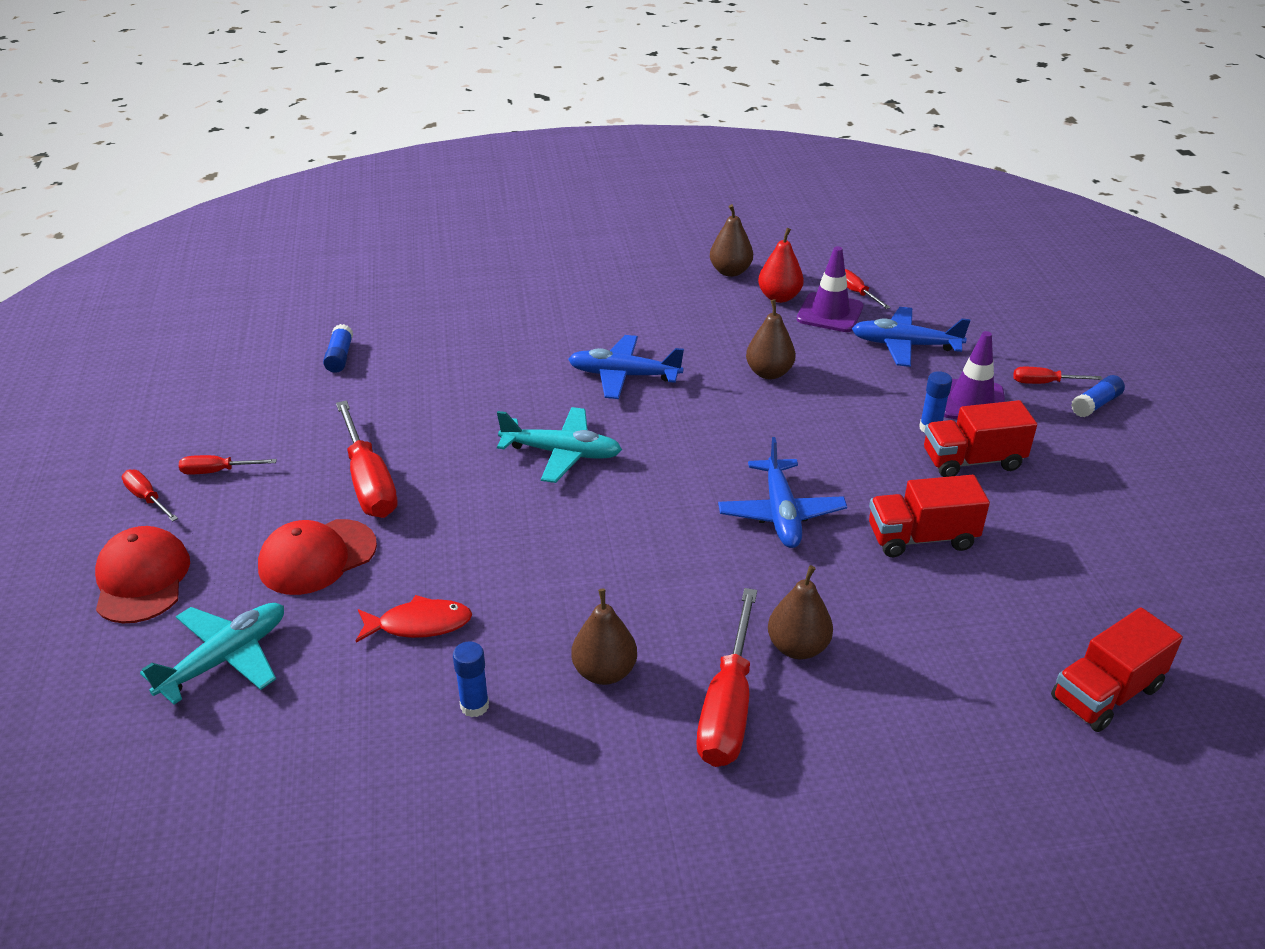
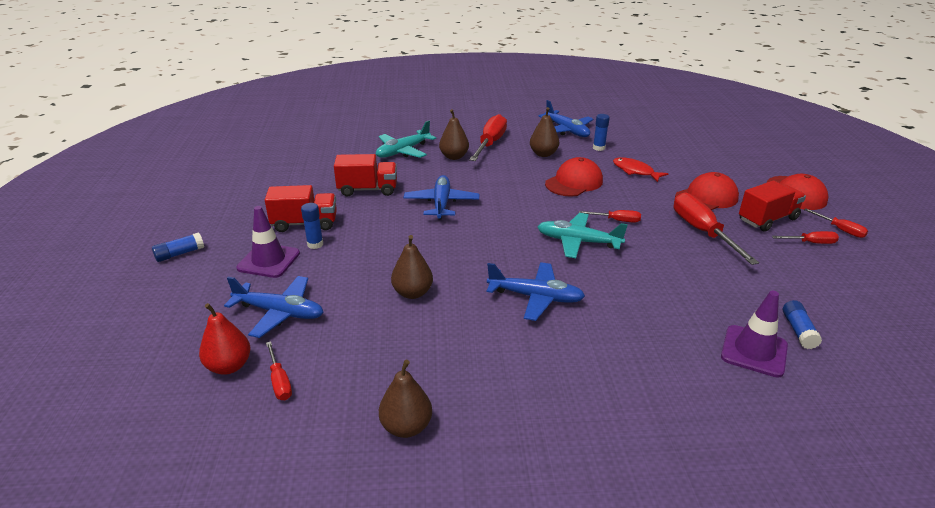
camera: 175 degrees left, 5 degrees down
(225, 658) = (721, 165): turquoise plane -> turquoise plane (403, 151)
(419, 624) = (635, 171): red fish -> red fish turned 45 degrees clockwise
(539, 784) = (567, 130): none -> blue plane
(549, 582) = (574, 182): none -> red cap
(779, 297) = (366, 380): red pear -> red pear (229, 366)
(830, 313) = (325, 354): purple traffic cone -> purple traffic cone (754, 351)
(1044, 383) = (198, 272): red screwdriver -> red screwdriver (616, 220)
(1106, 693) = (329, 140): red truck -> red truck (767, 219)

